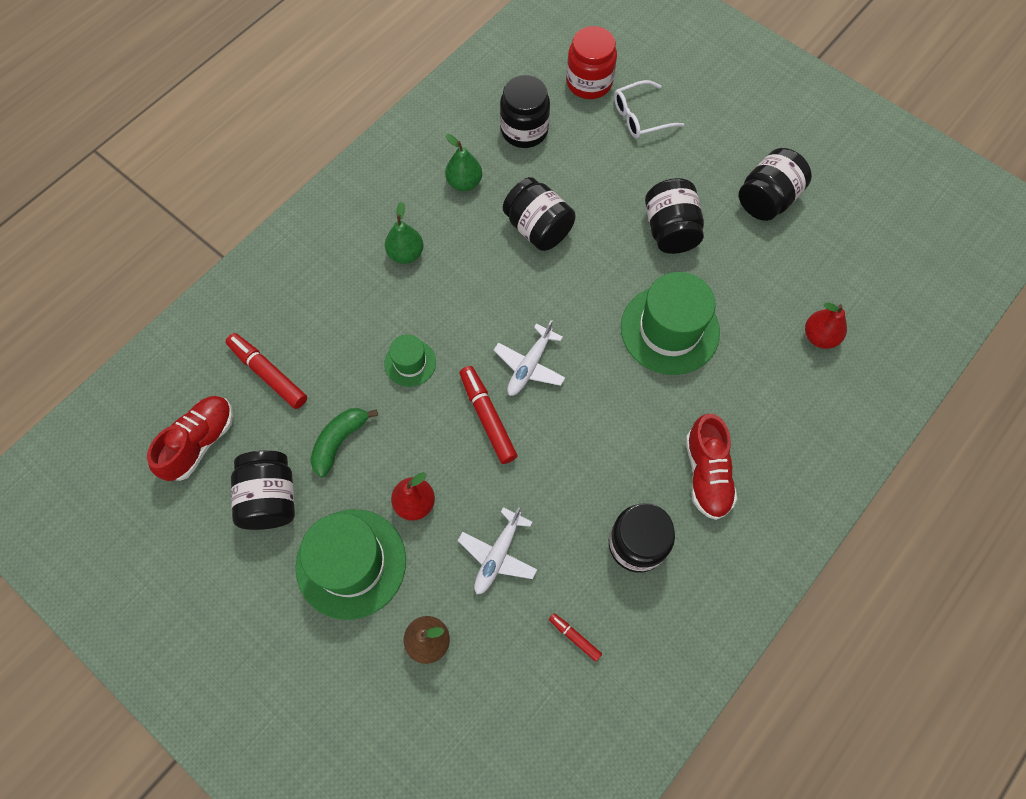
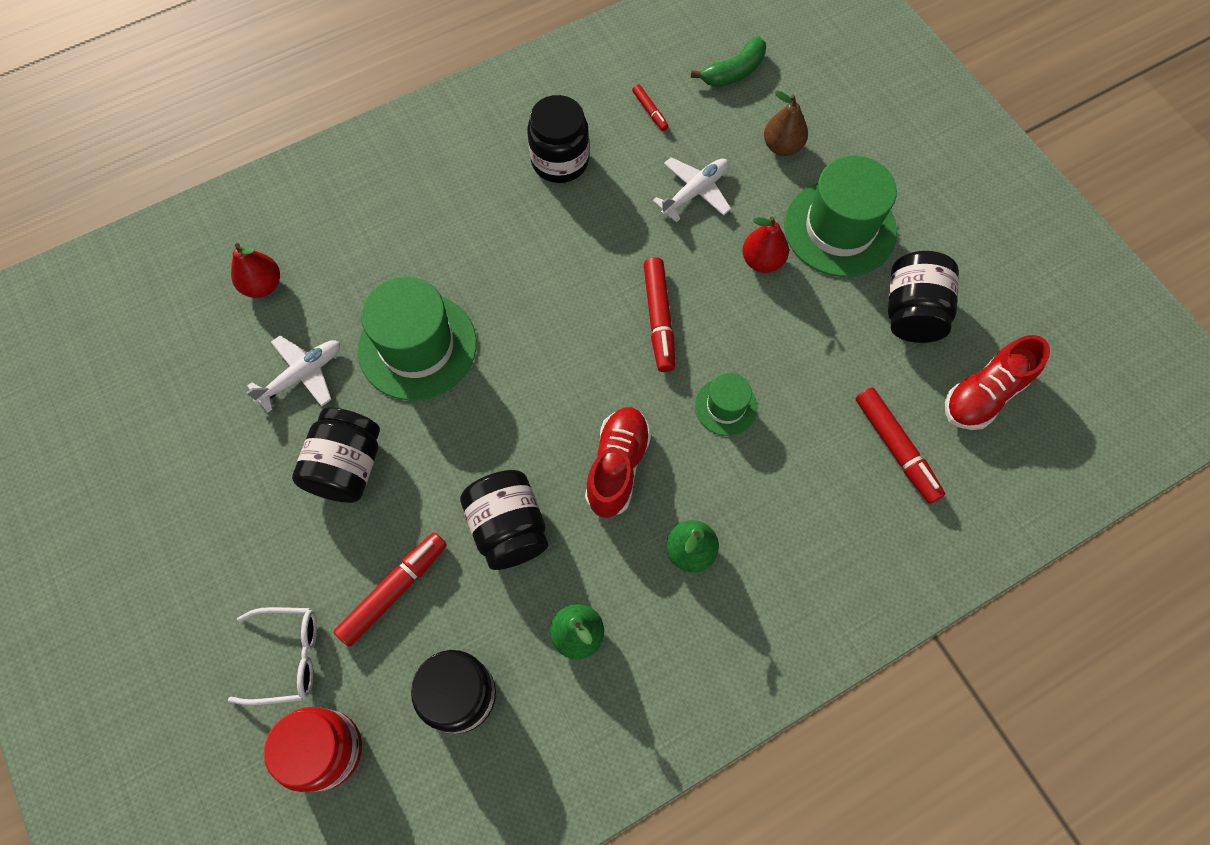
camera: 160 degrees left, 0 degrees up
(339, 441) = (827, 346): green banana -> green banana (734, 72)
(529, 366) = (591, 358): white plane -> white plane (302, 375)
(595, 170) = (394, 590): none -> red marker
(706, 474) = (462, 196): red shoe -> red shoe (617, 466)
(767, 199) = (205, 467): black jar -> none

